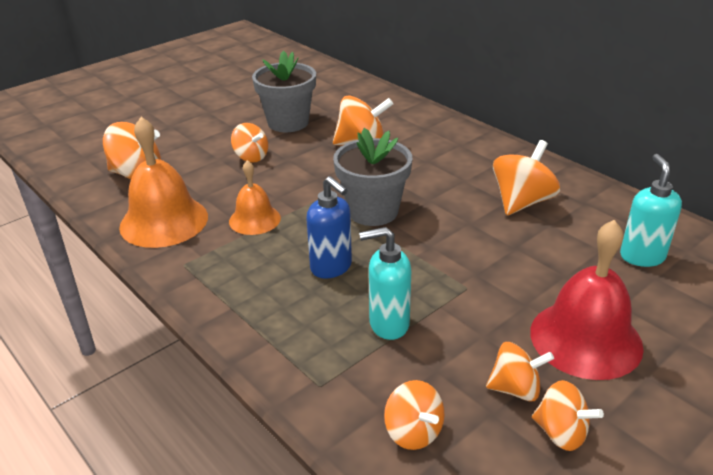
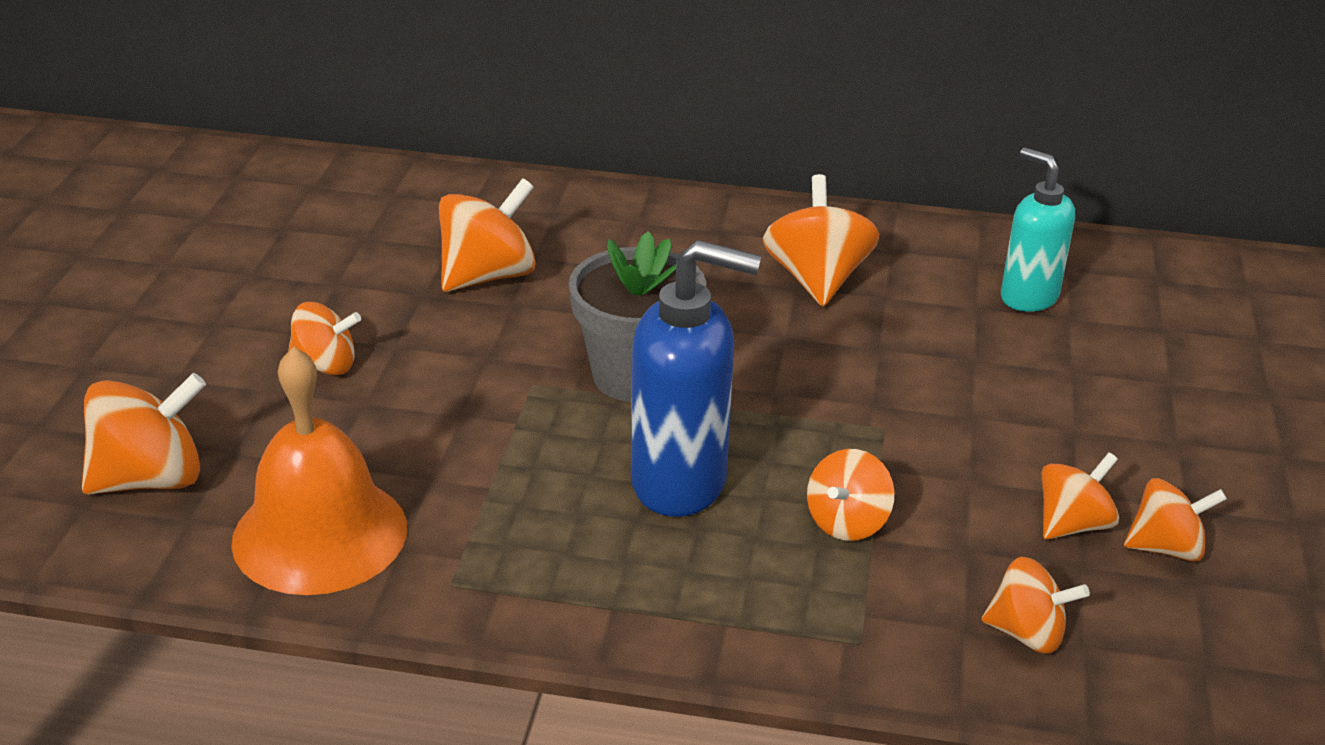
camera: 40 degrees left, 0 degrees up
(254, 219) = (472, 464): orange bell -> none
(288, 122) = (311, 281): grey flower pot -> none
(331, 267) = (680, 483): blue soap dispenser -> blue soap dispenser, size x1.52
(388, 324) = (847, 522): turquoise soap dispenser -> orange spinning top
(585, 339) = (1077, 428): red bell -> none

